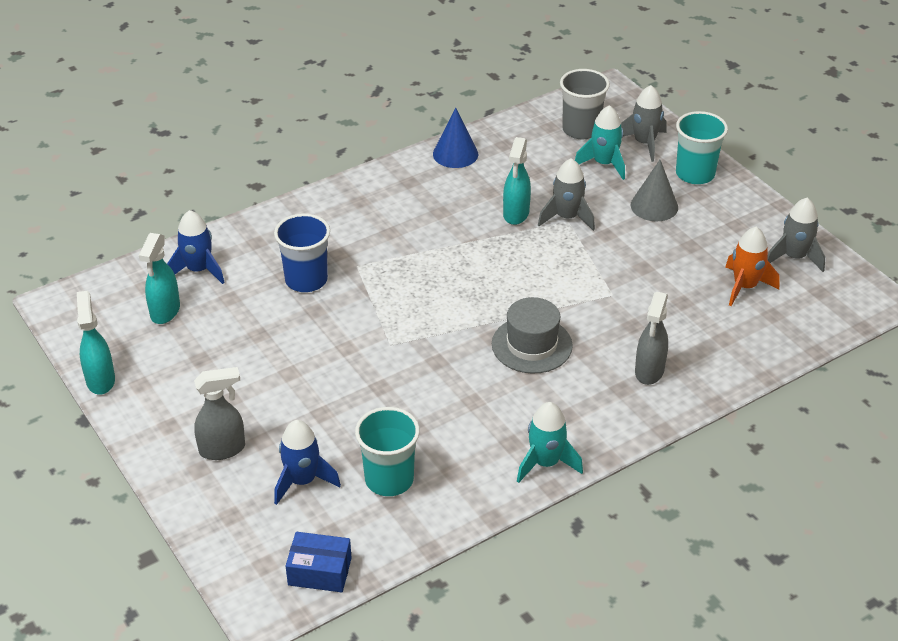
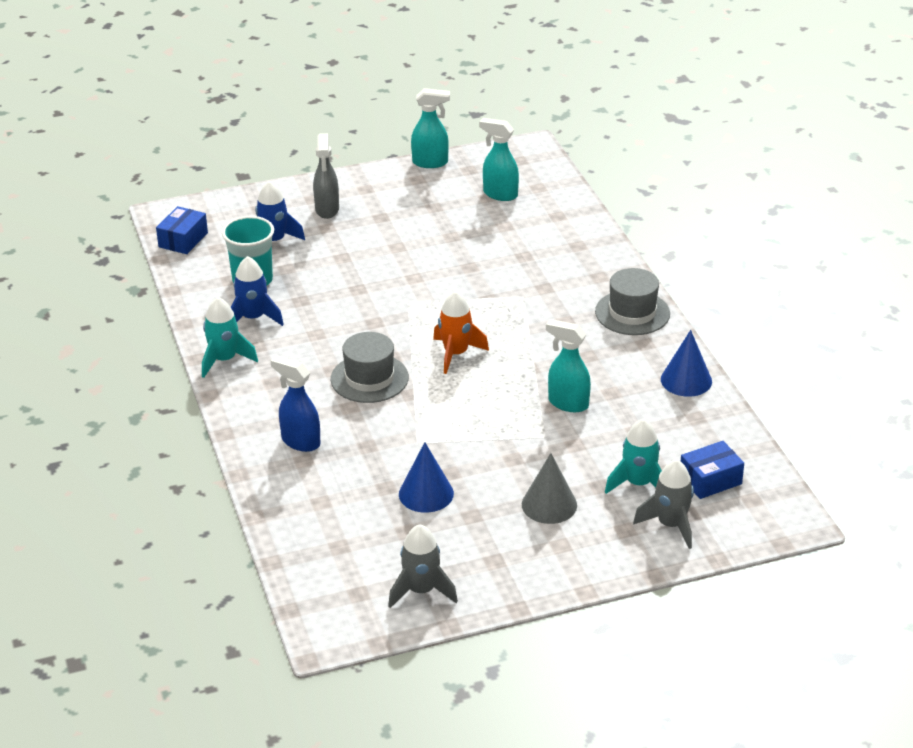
camera: 105 degrees right, 5 degrees down
(198, 270) = (548, 213): blue rocket -> blue rocket (253, 318)
(306, 280) = (513, 266): blue cup -> none
(364, 194) = (632, 313): none -> grey hat
(567, 217) = (550, 437): grey rocket -> none
(581, 130) = (710, 480): grey cup -> blue box
(649, 371) = (300, 442): grey spray bottle -> blue spray bottle
(678, 276) = (426, 493): none -> blue cone
(695, 174) = (598, 552): turquoise cup -> none
(745, 287) = (389, 538): orange rocket -> orange rocket (456, 354)

